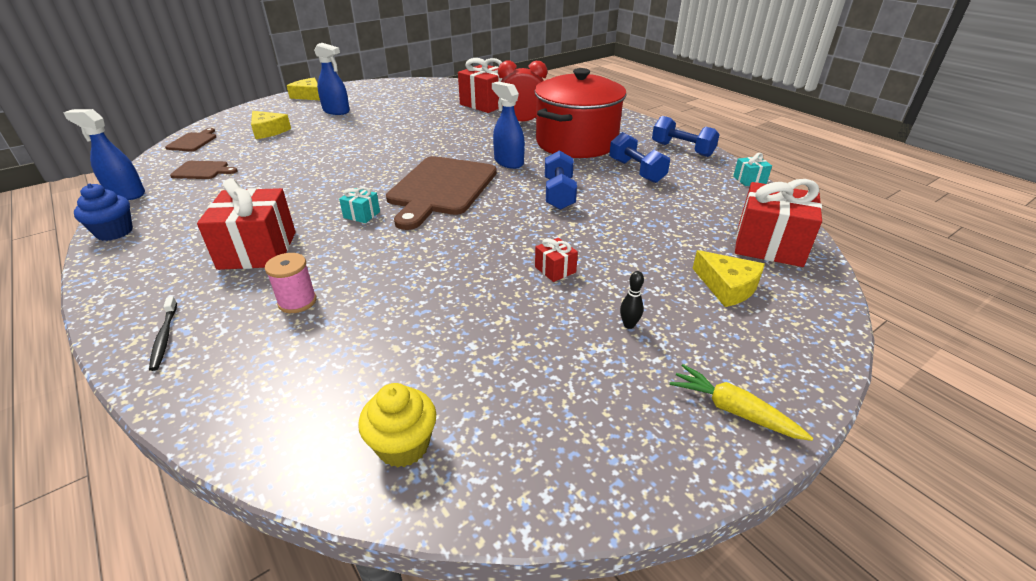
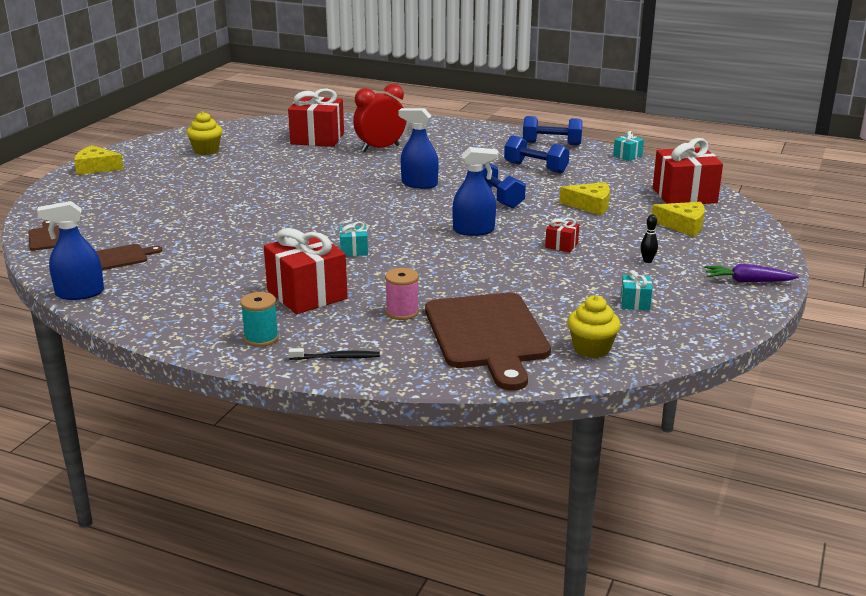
camera: 30 degrees left, 10 degrees down
(114, 232) = (138, 319): blue cupcake -> none
(151, 287) = (261, 338): none -> turquoise spool
(164, 337) = (337, 357): black toothbrush -> black toothbrush turned 45 degrees counterclockwise
(268, 131) = (120, 210): yellow cheese -> yellow cheese (590, 205)
(336, 111) = (162, 176): blue spray bottle -> blue spray bottle (474, 230)
(395, 98) = (206, 151): none -> yellow cupcake
(441, 188) = (391, 216): brown cutting board -> brown cutting board (487, 335)
(543, 387) = (635, 303): none -> turquoise gift
(576, 143) = (456, 156): red pot -> none
(733, 410) = (747, 281): yellow carrot -> purple carrot

